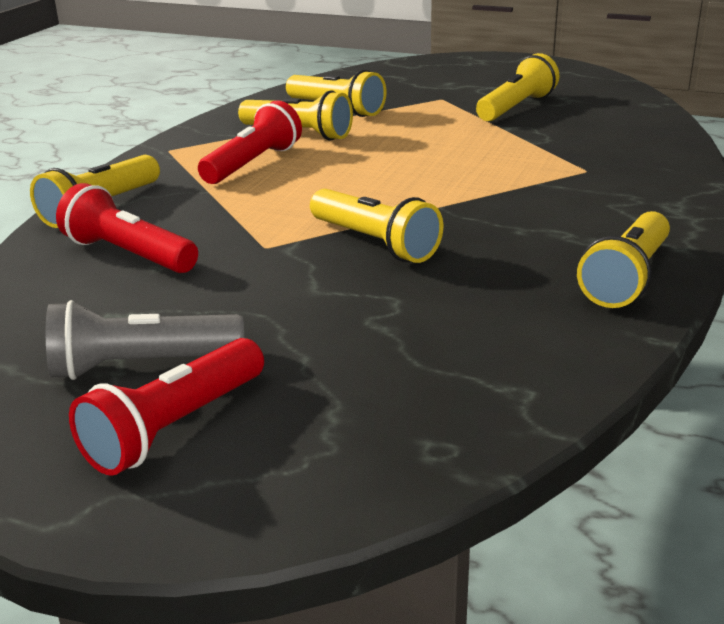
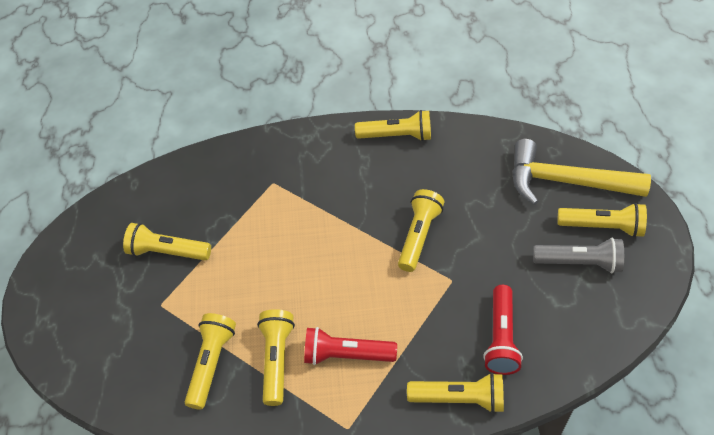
camera: 115 degrees left, 25 degrees up
(142, 365) = (579, 262): grey flashlight -> grey flashlight turned 45 degrees counterclockwise
(175, 427) = (602, 227): red flashlight -> yellow flashlight
(336, 428) = (565, 181): none -> yellow hammer

